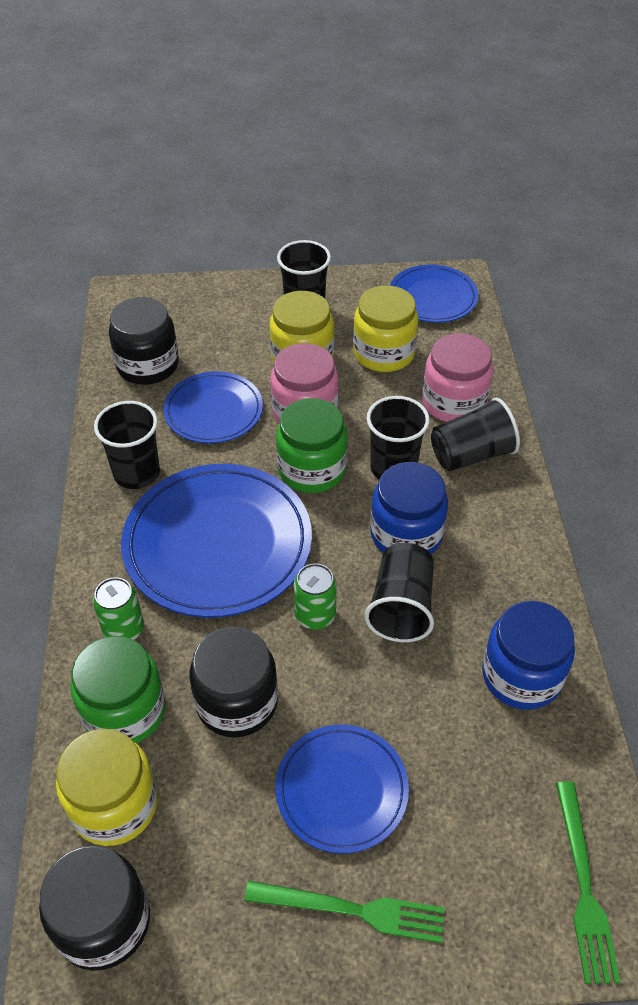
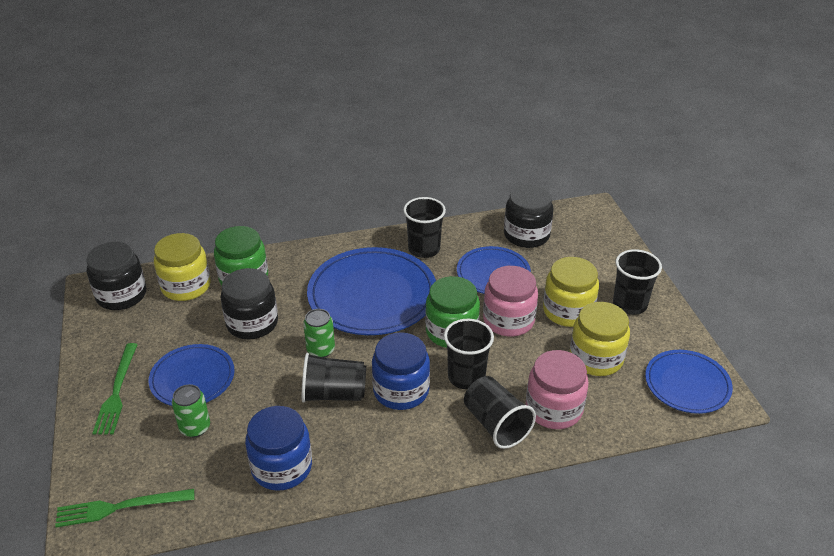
camera: 80 degrees right, 10 degrees down
(124, 629) = (299, 267): green can -> green can (195, 427)

